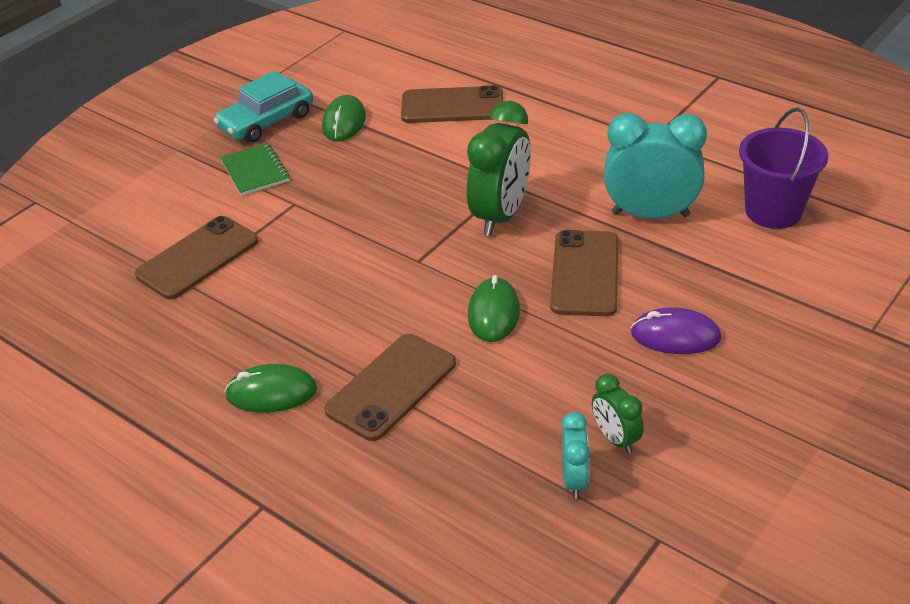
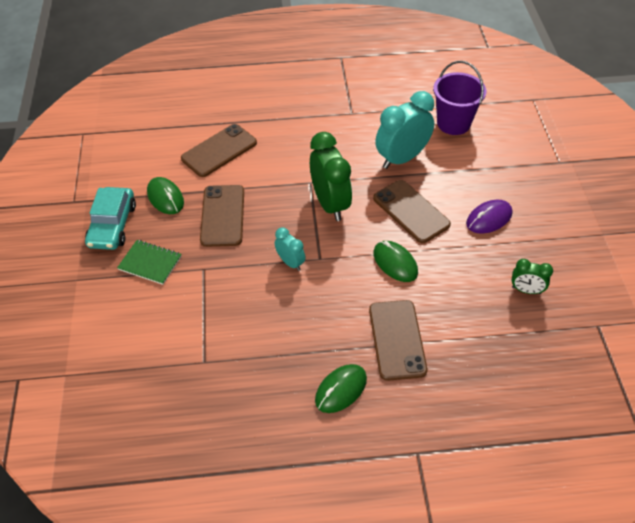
camera: 45 degrees left, 10 degrees up
(198, 258) = (189, 342): brown phone -> brown phone (222, 216)
(574, 480) = (534, 324): turquoise clock -> turquoise clock (290, 262)

